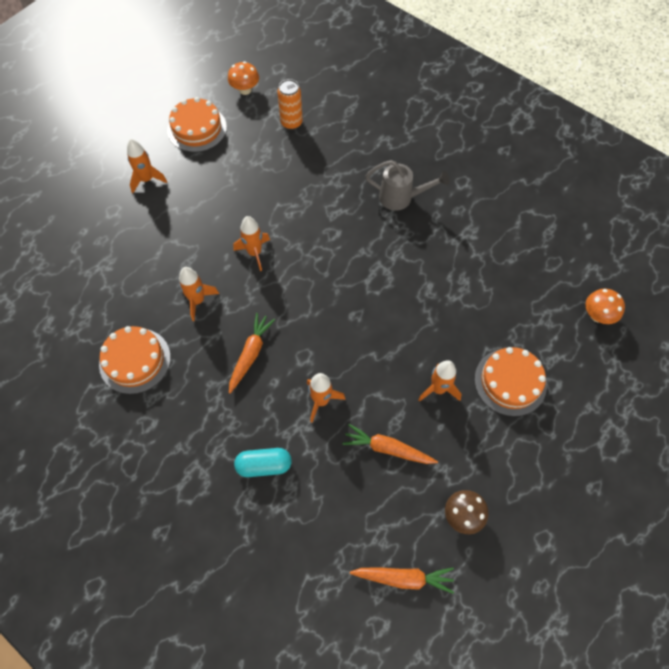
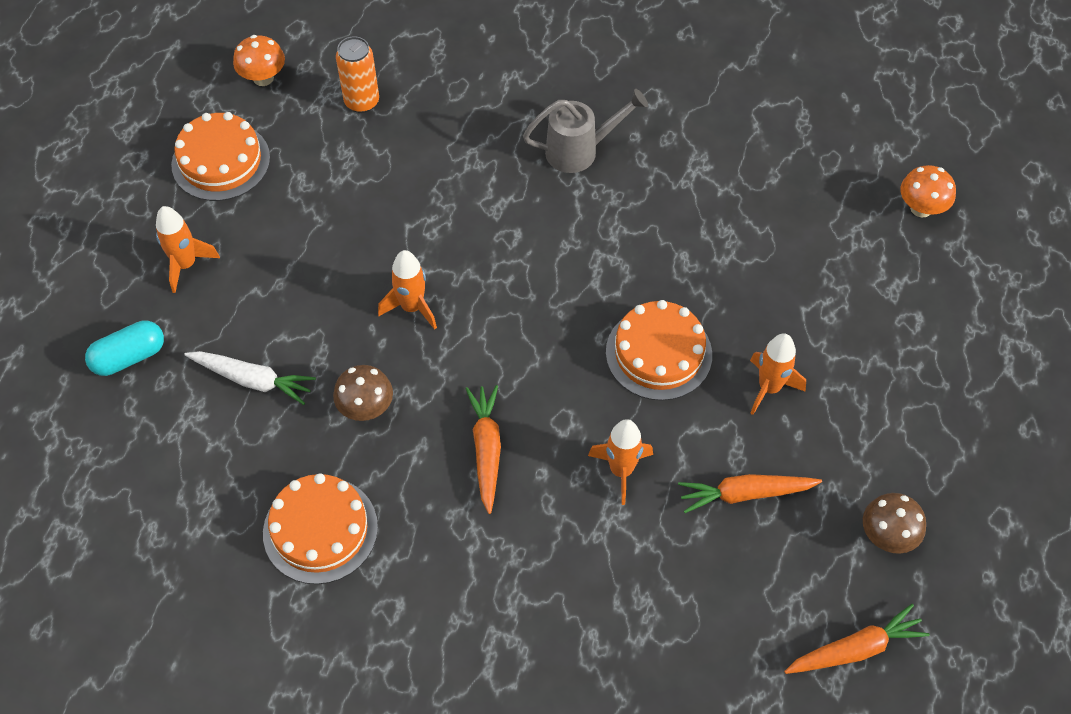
camera: 25 degrees left, 5 degrees down
(146, 259) = (253, 380): none -> white carrot
(197, 301) = (366, 408): orange rocket -> brown mushroom
(264, 465) = (590, 590): turquoise capsule -> turquoise capsule (129, 357)
(510, 382) = (856, 339): orange cake -> orange cake (658, 353)

